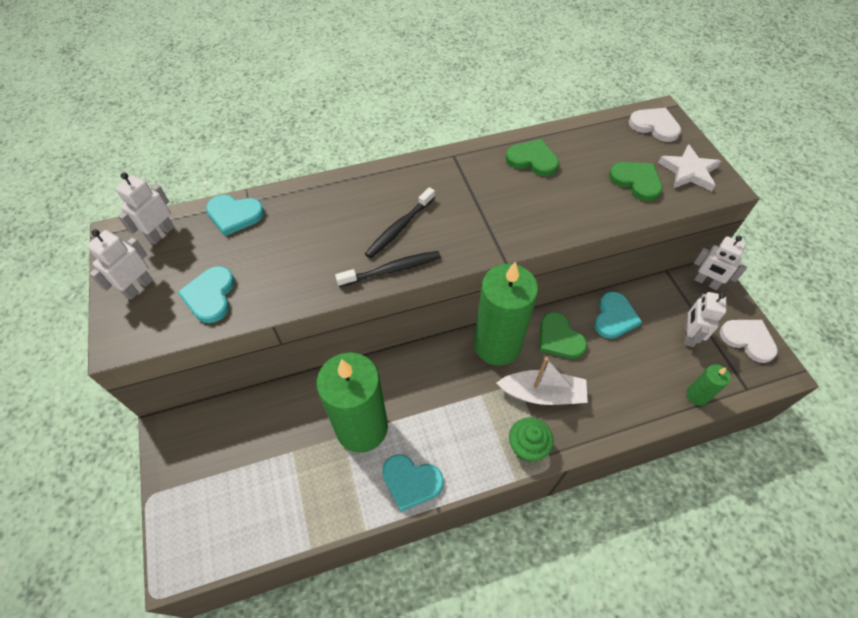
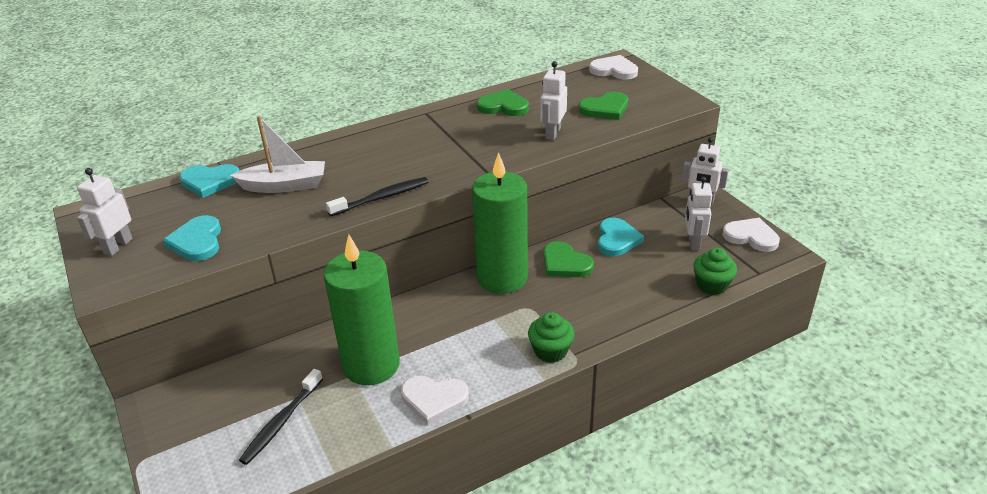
camera: 10 degrees left, 20 degrees down
(161, 234) = (133, 205): white robot -> white robot (552, 133)
(399, 228) = (382, 168): black toothbrush -> black toothbrush (281, 422)
(411, 482) = (434, 399): turquoise heart -> white heart
(542, 394) = (557, 308): white boat -> white boat (284, 186)
(636, 181) = (605, 108): green heart -> green heart turned 120 degrees clockwise
(689, 171) = (652, 96): white star -> none
(697, 395) = (712, 285): green candle -> green cupcake

